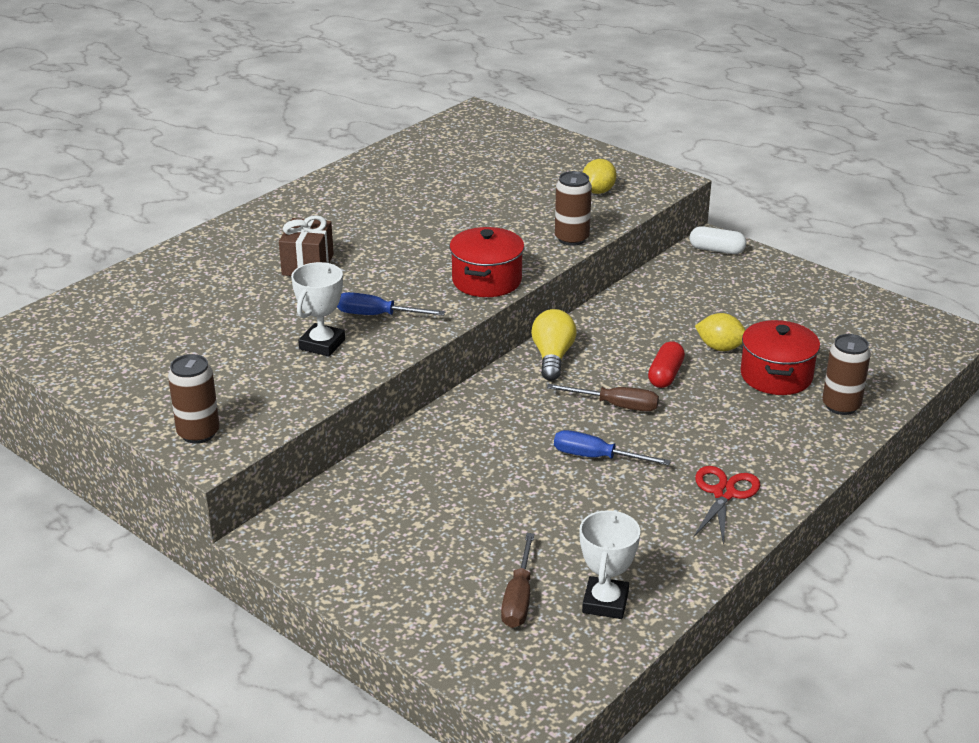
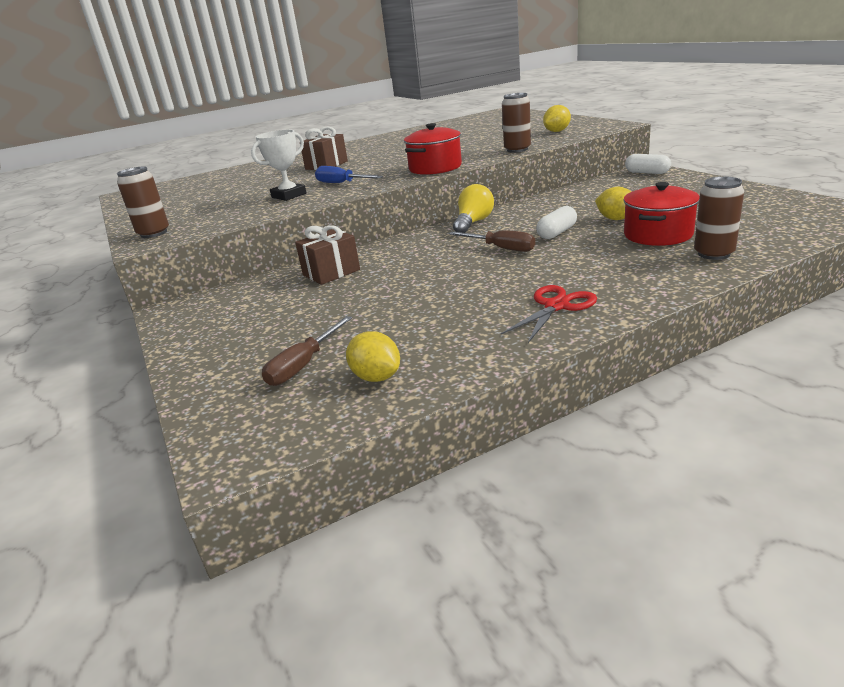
camera: 25 degrees right, 5 degrees down
(433, 459) = (331, 272): none -> brown gift
(596, 457) = (458, 277): blue screwdriver -> none
(605, 602) = (376, 377): white trophy -> yellow lemon
(665, 375) = (557, 233): red capsule -> white capsule

